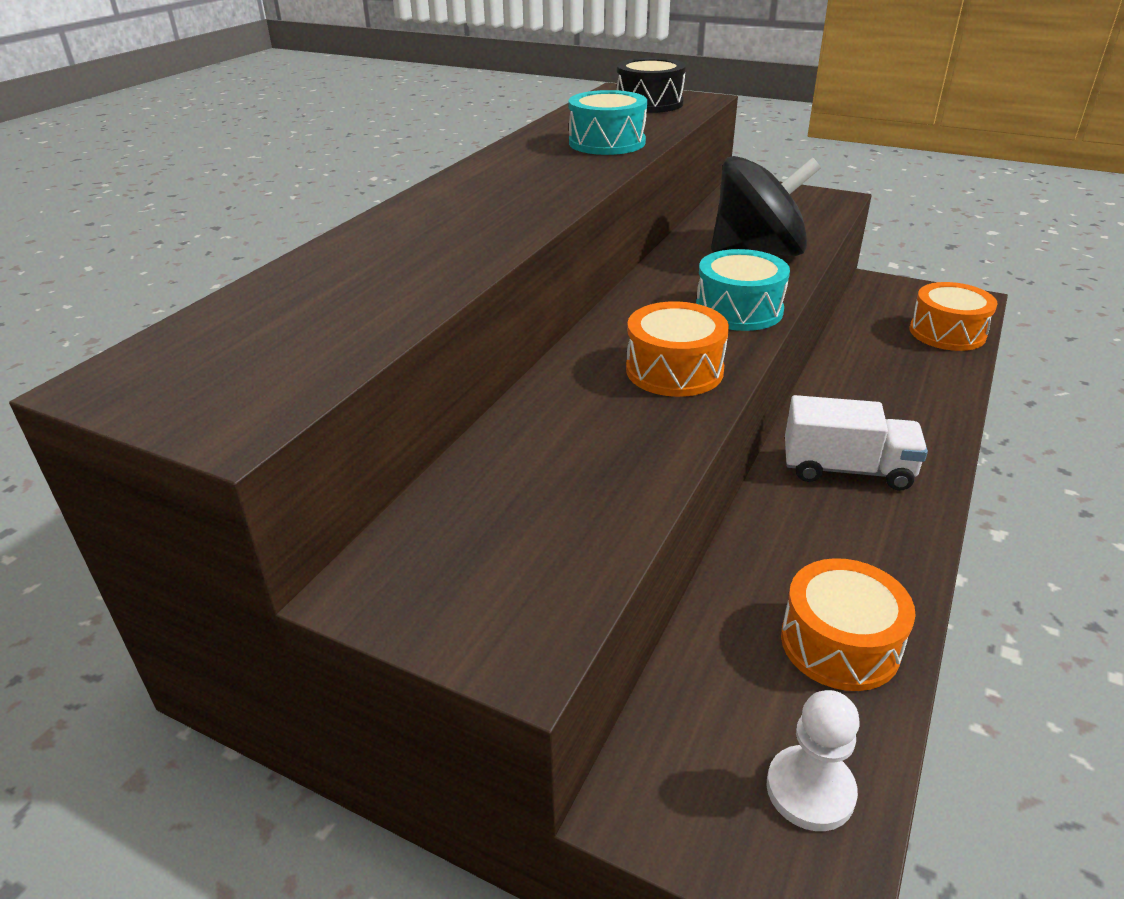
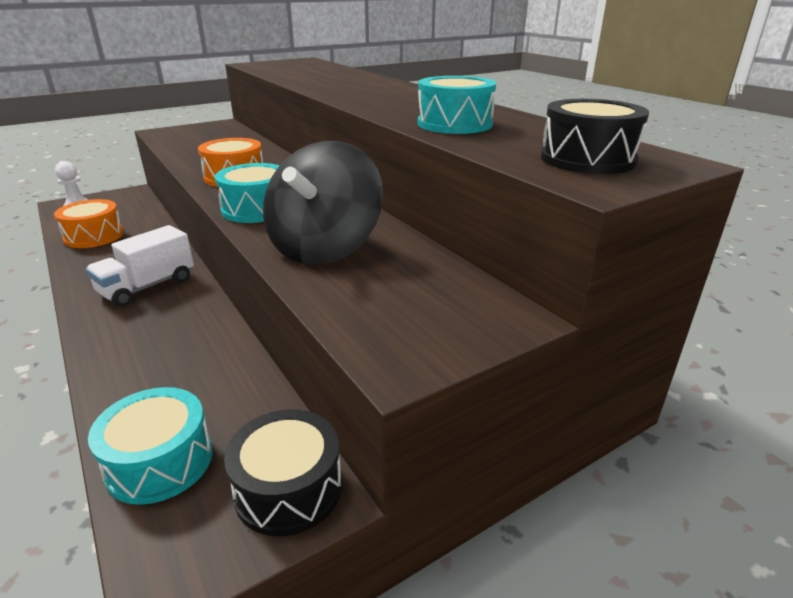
camera: 120 degrees right, 5 degrees down
(888, 292) = (288, 488): none -> black drum
(947, 333) = (160, 461): orange drum -> turquoise drum

